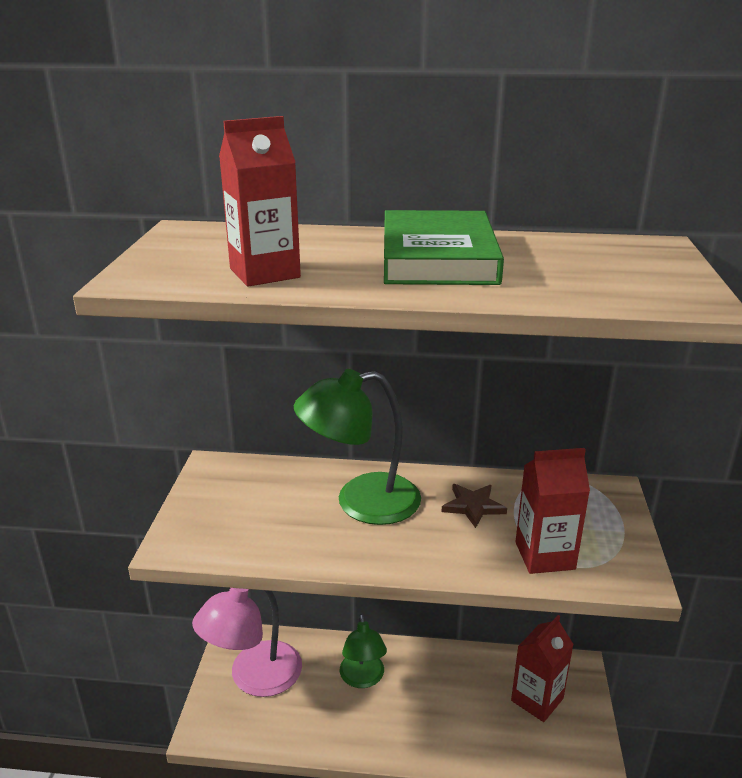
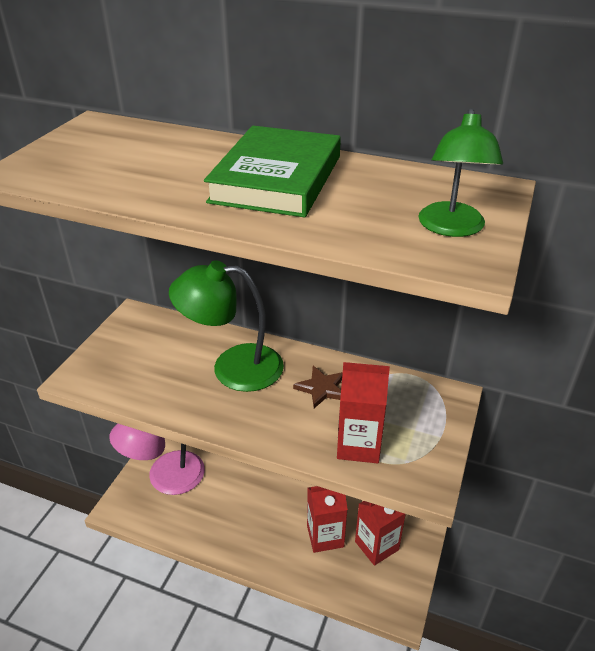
camera: 15 degrees right, 10 degrees up
(264, 273) = (119, 178): red carton -> red carton (325, 536)
(363, 678) = (245, 497): green lamp -> green lamp (451, 228)

